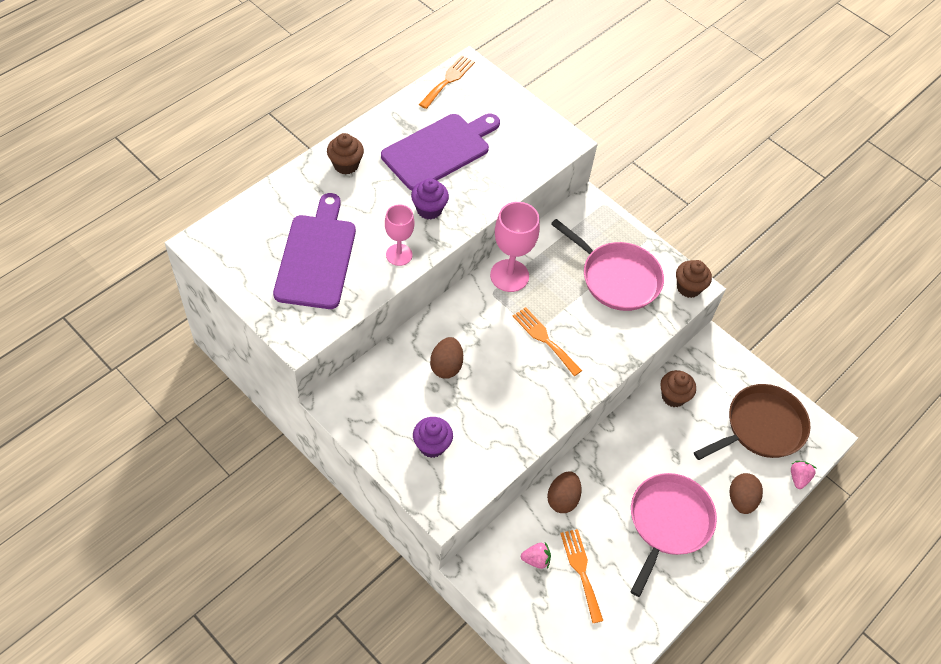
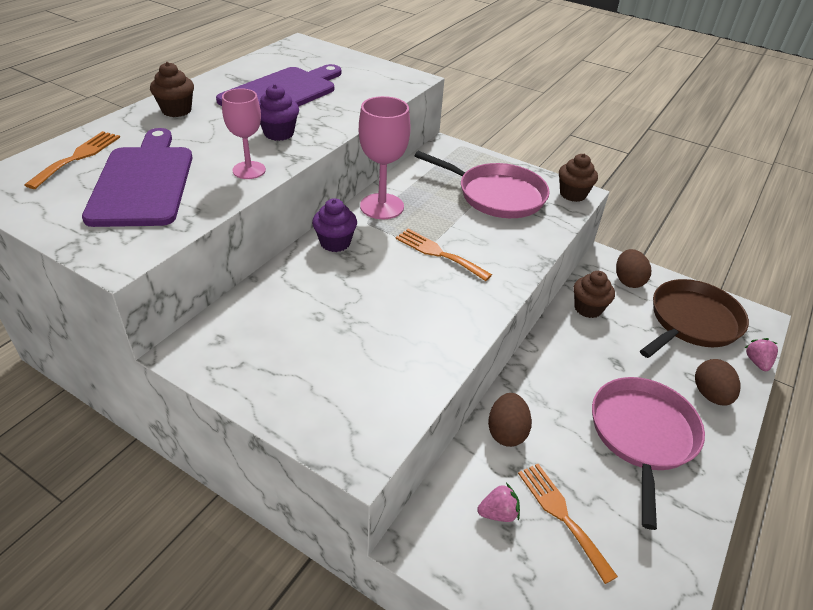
camera: 10 degrees left, 15 degrees down
(432, 445) = (328, 379): purple cupcake -> purple cupcake (335, 243)
(446, 366) = (329, 293): brown egg -> brown egg (628, 280)
(448, 80) = (281, 51): orange fork -> orange fork (78, 157)

